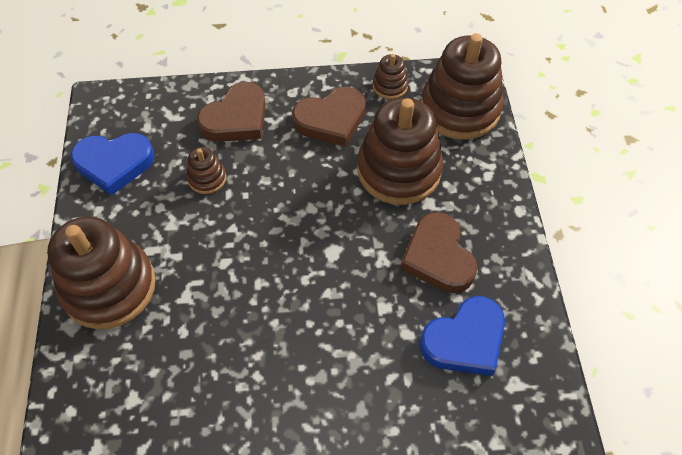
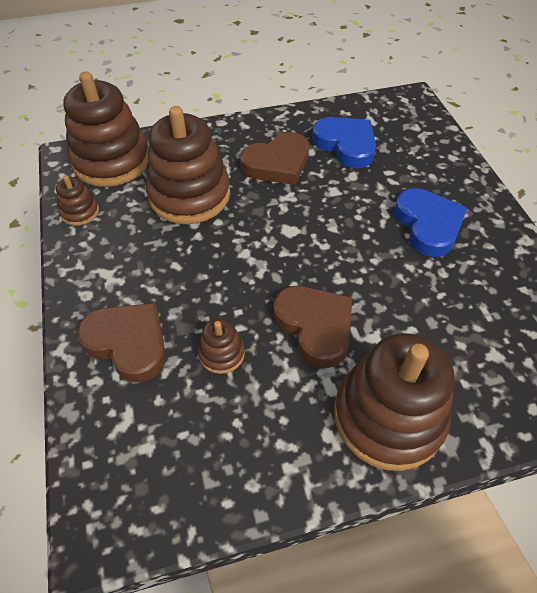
camera: 100 degrees left, 5 degrees down
(114, 164) = (213, 471): blue heart -> blue heart (428, 225)
(331, 120) = (128, 253): brown heart -> brown heart (315, 326)

